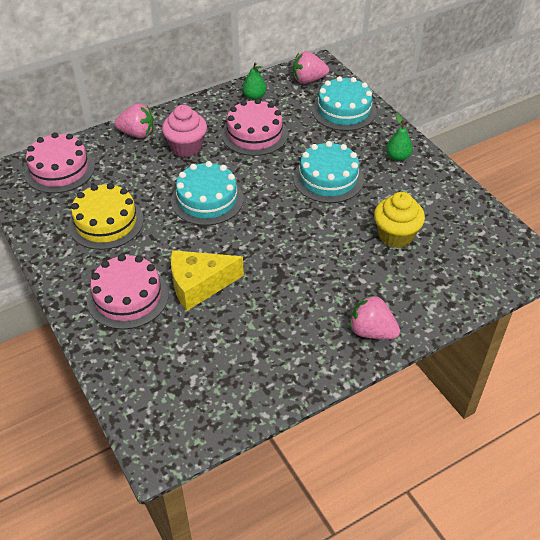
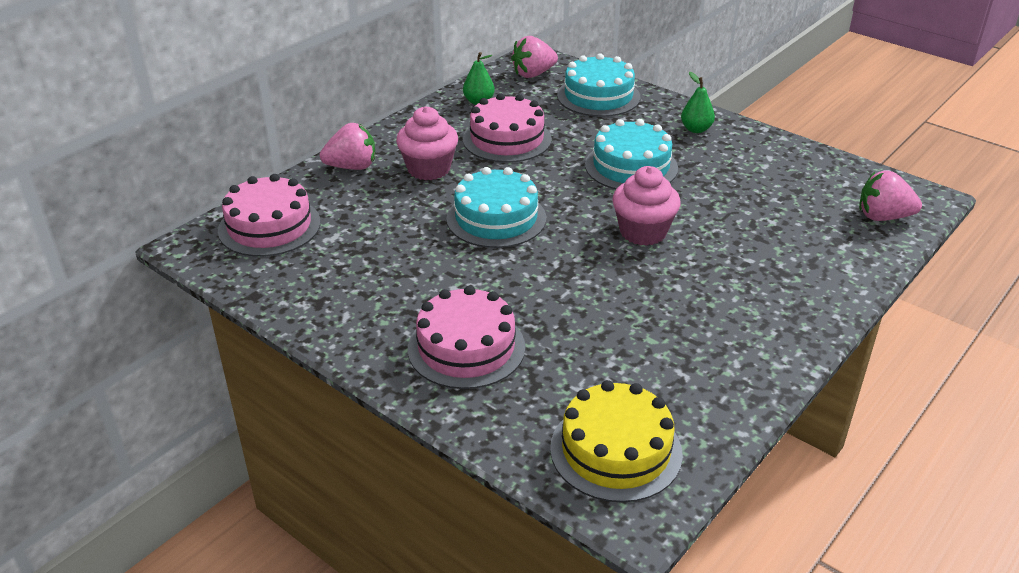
camera: 20 degrees left, 10 degrees down
(106, 222) = (377, 271): yellow cake -> yellow cake (616, 450)
(199, 285) = (553, 312): yellow cheese -> none
(301, 237) = (643, 232): none -> pink cupcake
(371, 331) = (801, 309): pink strawberry -> pink strawberry (883, 217)
(395, 235) = (753, 206): yellow cupcake -> none

